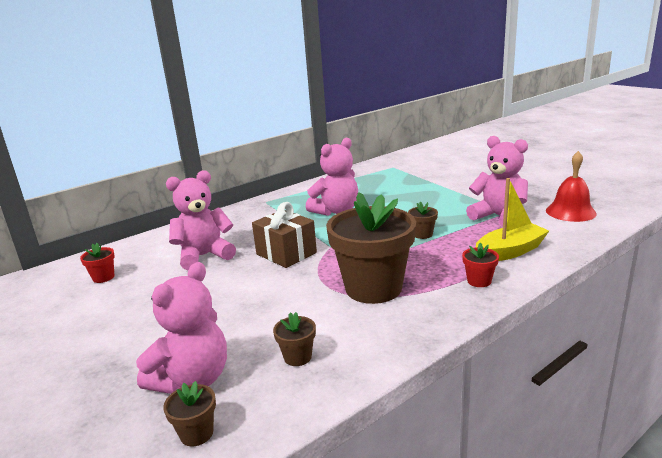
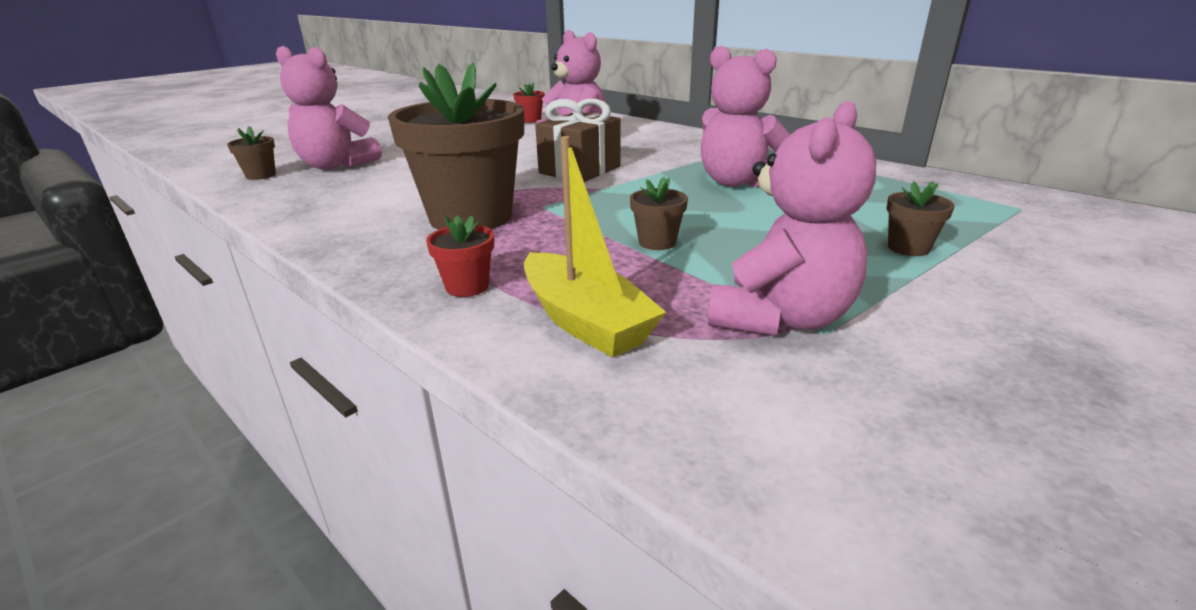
camera: 80 degrees right, 5 degrees up
(297, 357) = (339, 194): brown flower pot -> brown flower pot (908, 248)
(570, 212) = (887, 444): red bell -> none

